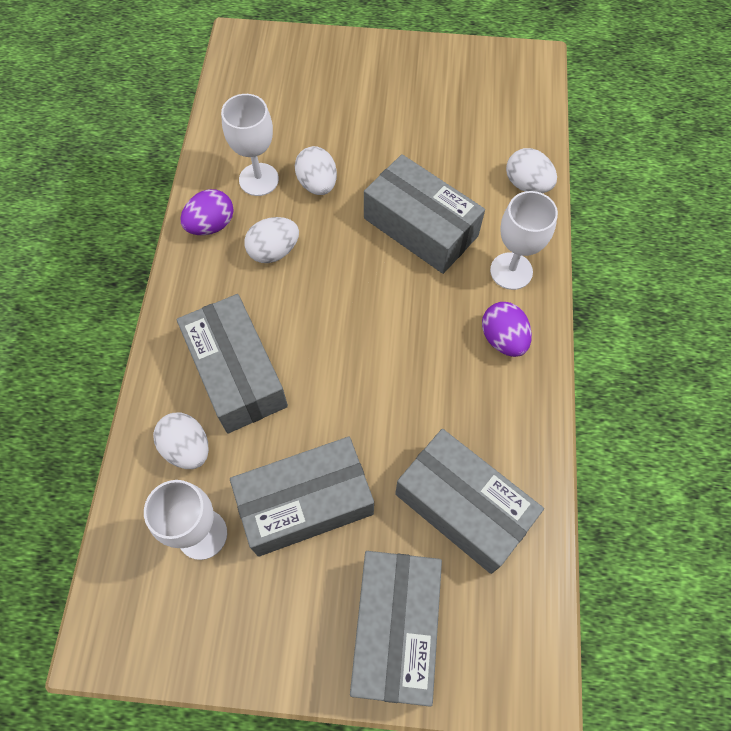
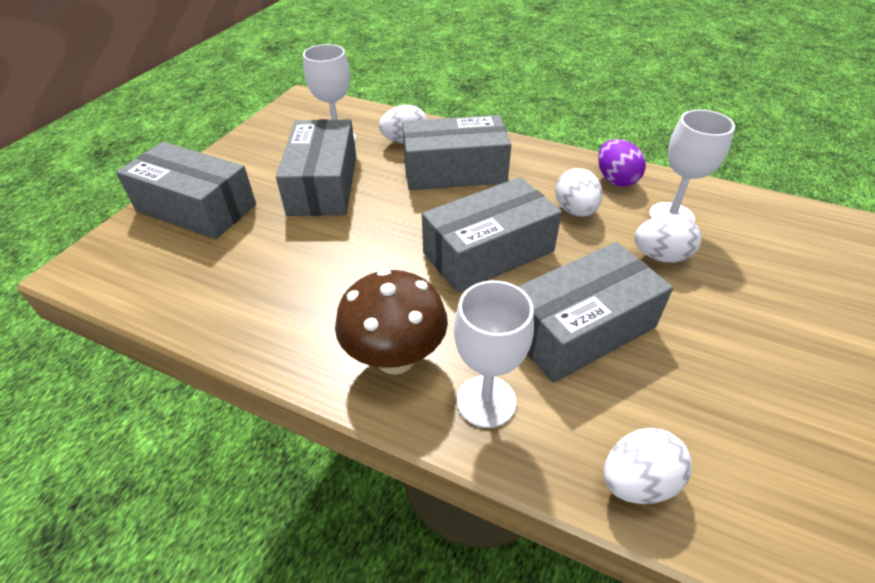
camera: 110 degrees right, 20 degrees down
(463, 507) = (247, 269): grey box -> grey box (488, 252)
(503, 339) = (395, 358): purple egg -> brown mushroom

